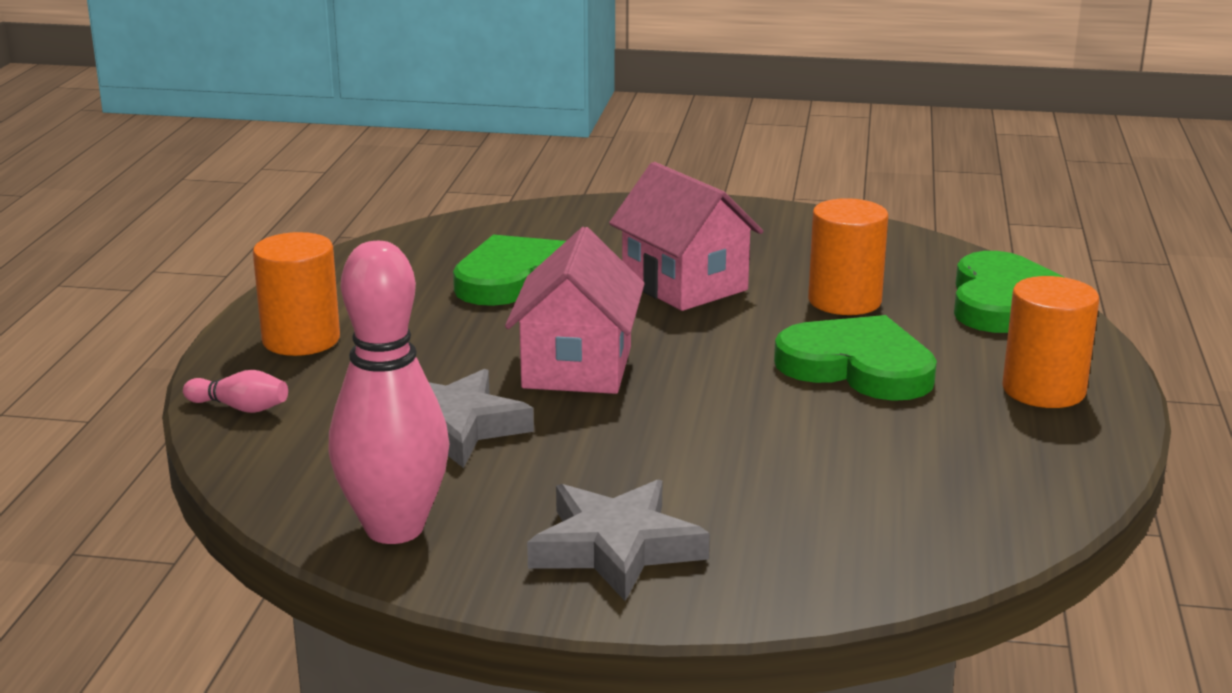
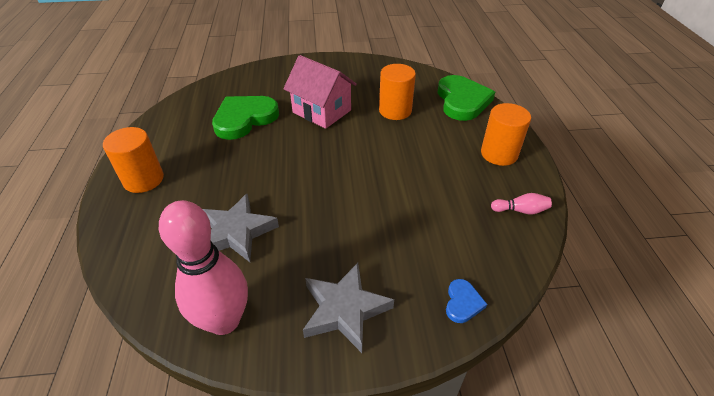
camera: 15 degrees left, 20 degrees up
(240, 408) = (119, 238): pink bowling pin -> pink bowling pin (520, 210)
(577, 367) = (288, 175): pink house -> none
(848, 573) = (462, 302): none -> blue heart
(858, 367) = (415, 152): green heart -> none

